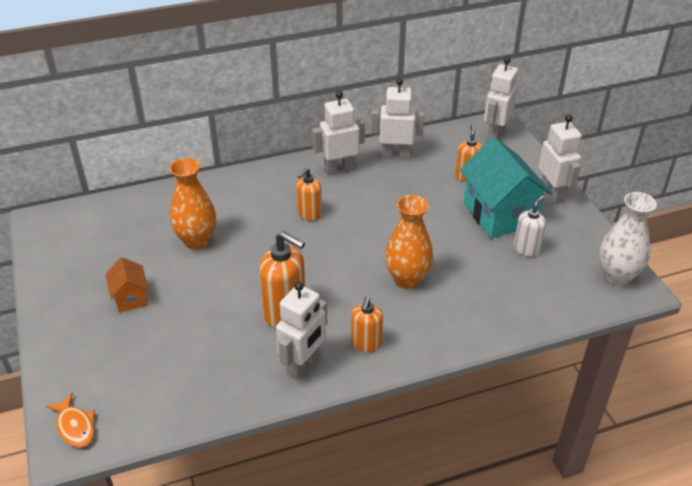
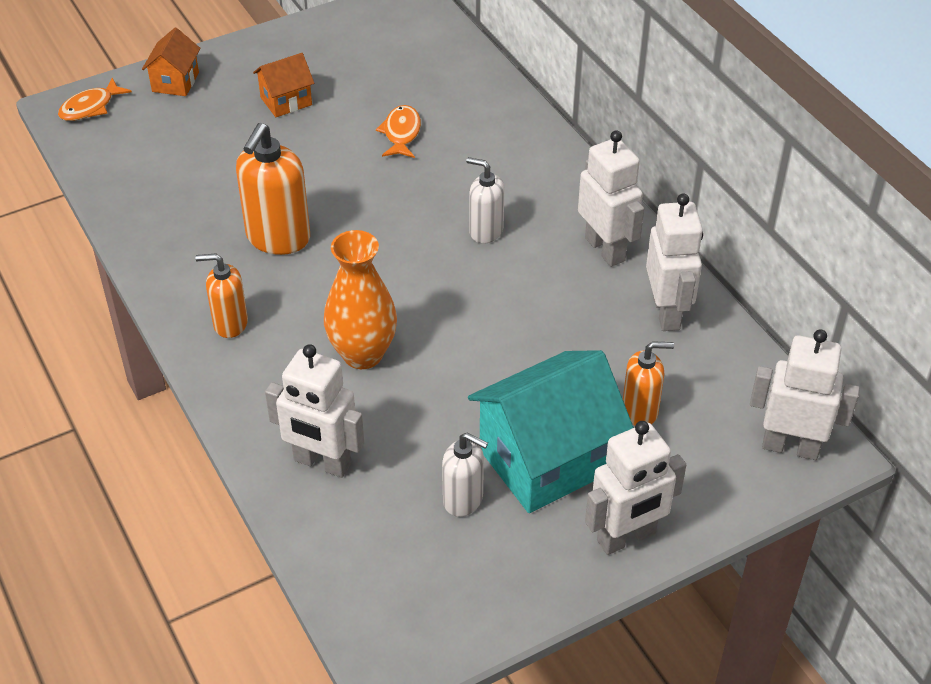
camera: 80 degrees right, 5 degrees up
(70, 365) = (175, 82): none -> orange house
(197, 241) = (401, 133): orange vase -> orange fish
(303, 365) = (188, 268): white robot -> white robot (322, 463)
(309, 214) = (485, 231): orange soap dispenser -> white soap dispenser
(616, 276) = (418, 630): white vase -> none

